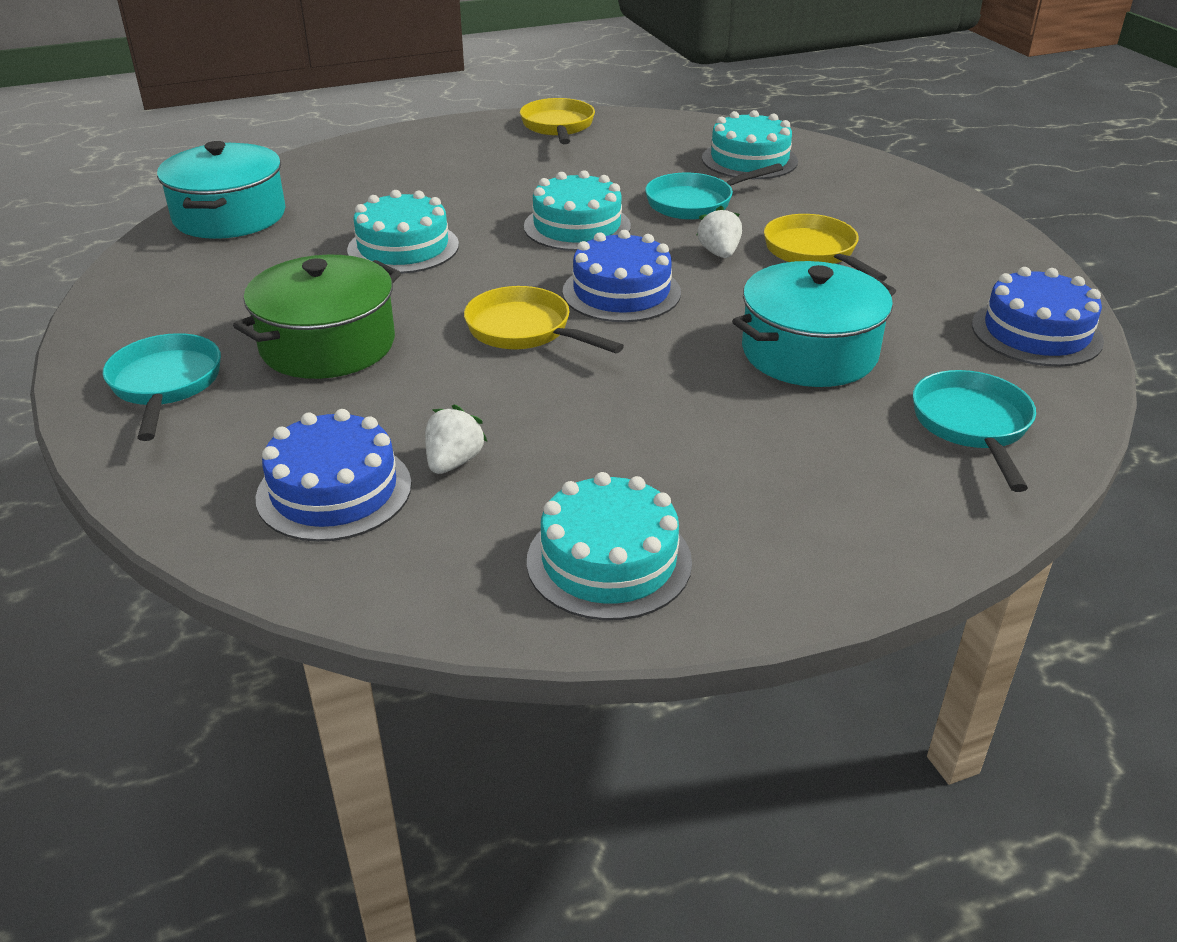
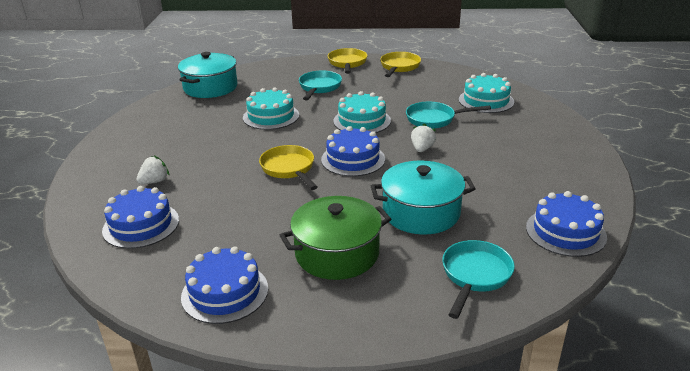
camera: 25 degrees right, 5 degrees down
(165, 385) = (119, 160): turquoise pan -> turquoise pan (319, 87)
(328, 345) = (197, 156): green pot -> green pot (337, 253)
(453, 462) = (201, 225): white strawberry -> white strawberry (154, 181)
(609, 561) = (225, 292): turquoise cake -> blue cake
(814, 253) = (474, 159): yellow pan -> yellow pan (347, 63)

